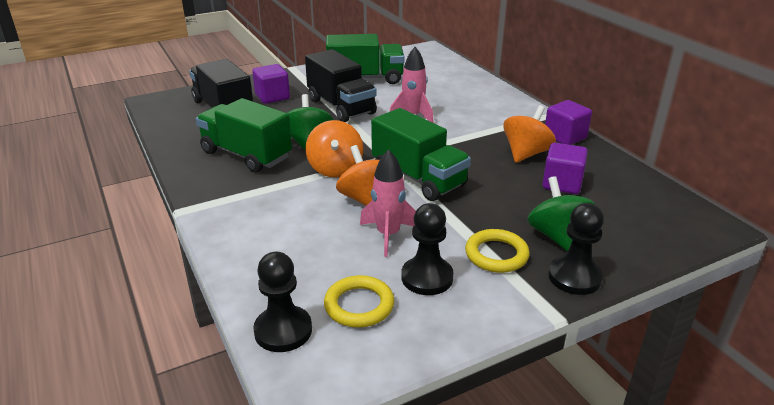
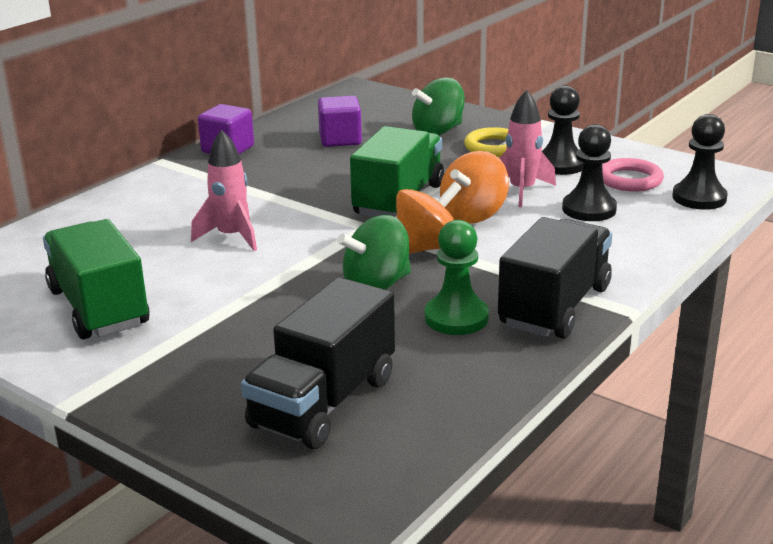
camera: 115 degrees left, 5 degrees down
(246, 155) = (456, 318): green truck -> green pawn
(272, 97) = (236, 371): purple cube -> none
(341, 107) = (235, 296): black truck -> black truck (555, 306)
(359, 305) = (629, 180): yellow ring -> pink ring
(526, 153) = (287, 161): orange spinning top -> none
(574, 277) = (489, 121): black pawn -> black pawn (589, 209)

